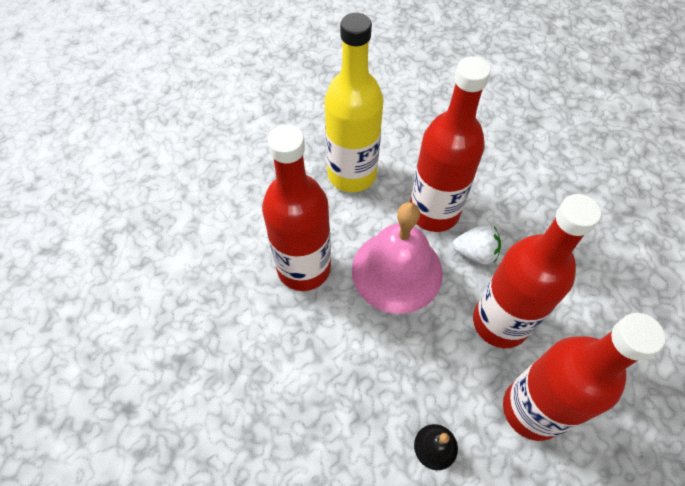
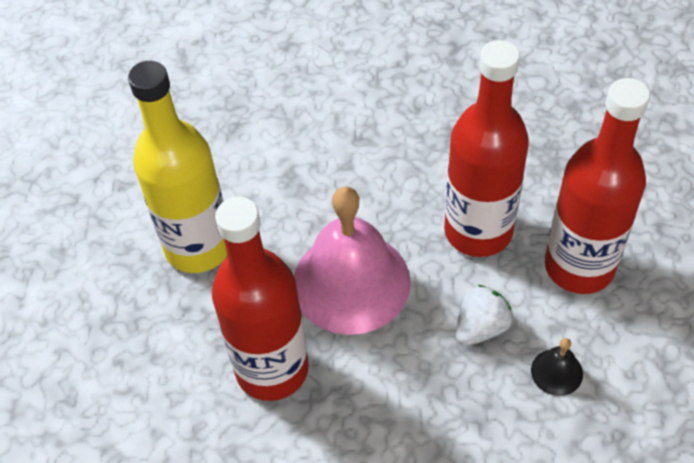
camera: 50 degrees left, 5 degrees down
(434, 212) = (313, 203): red bottle -> none
(475, 253) = (390, 200): white strawberry -> white strawberry (481, 327)

